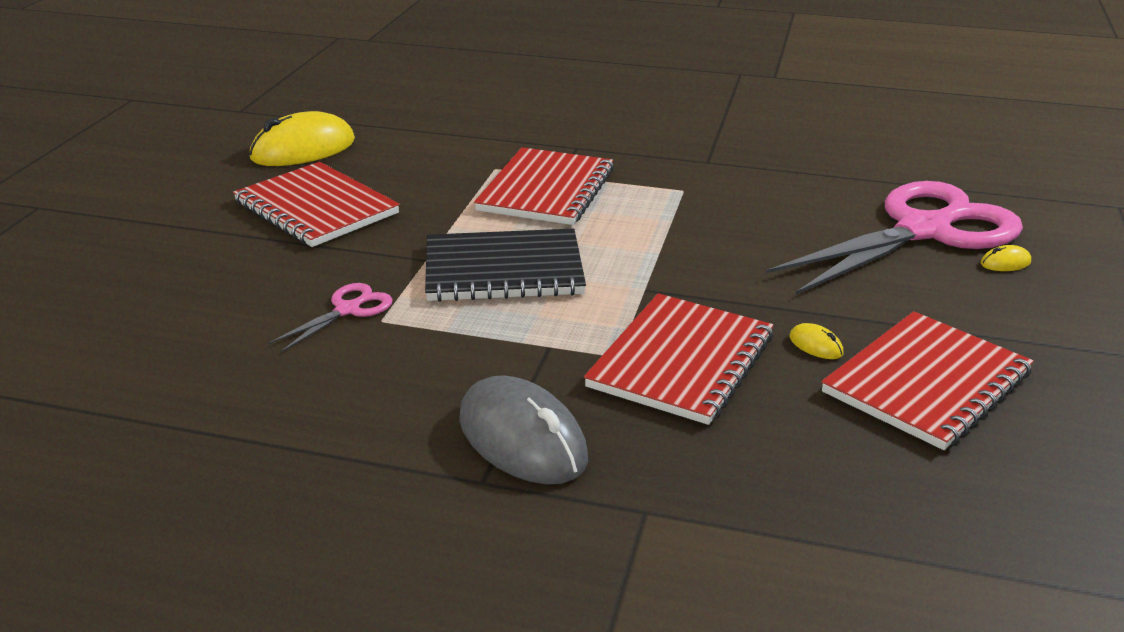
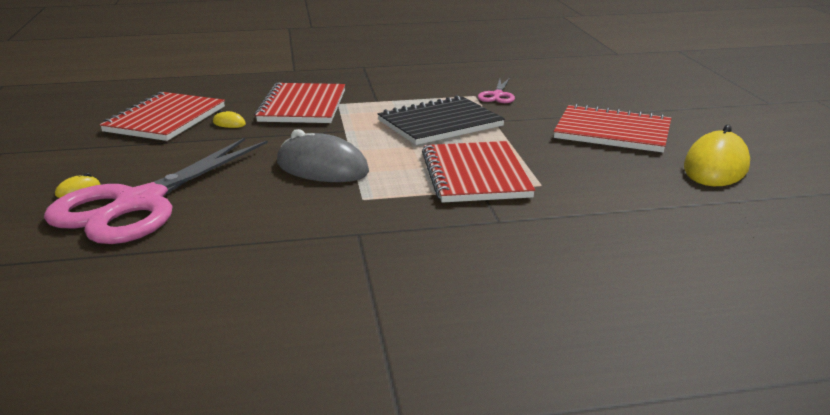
camera: 155 degrees right, 5 degrees down
(522, 439) = (358, 76): grey mouse -> grey mouse (322, 168)

